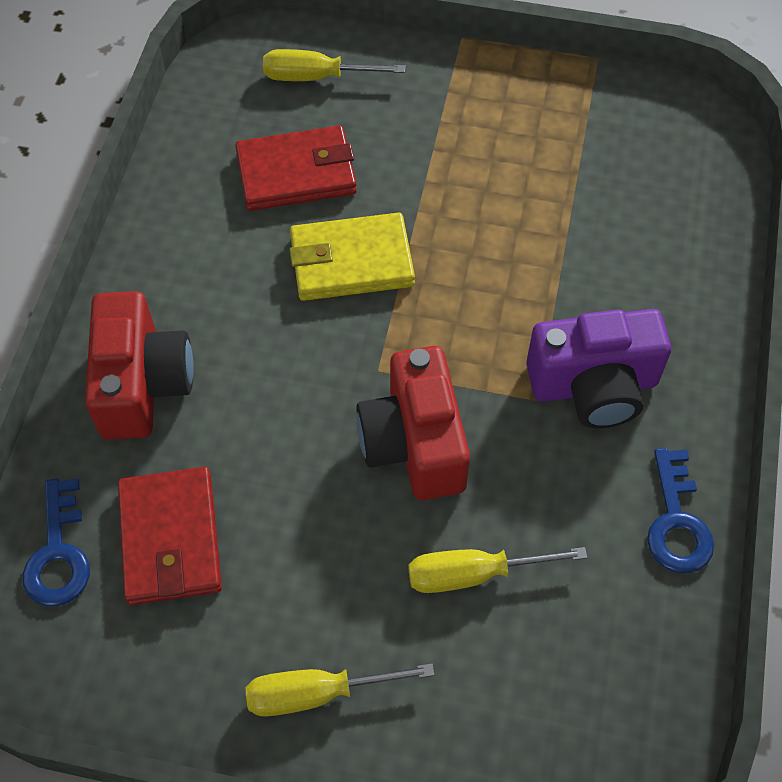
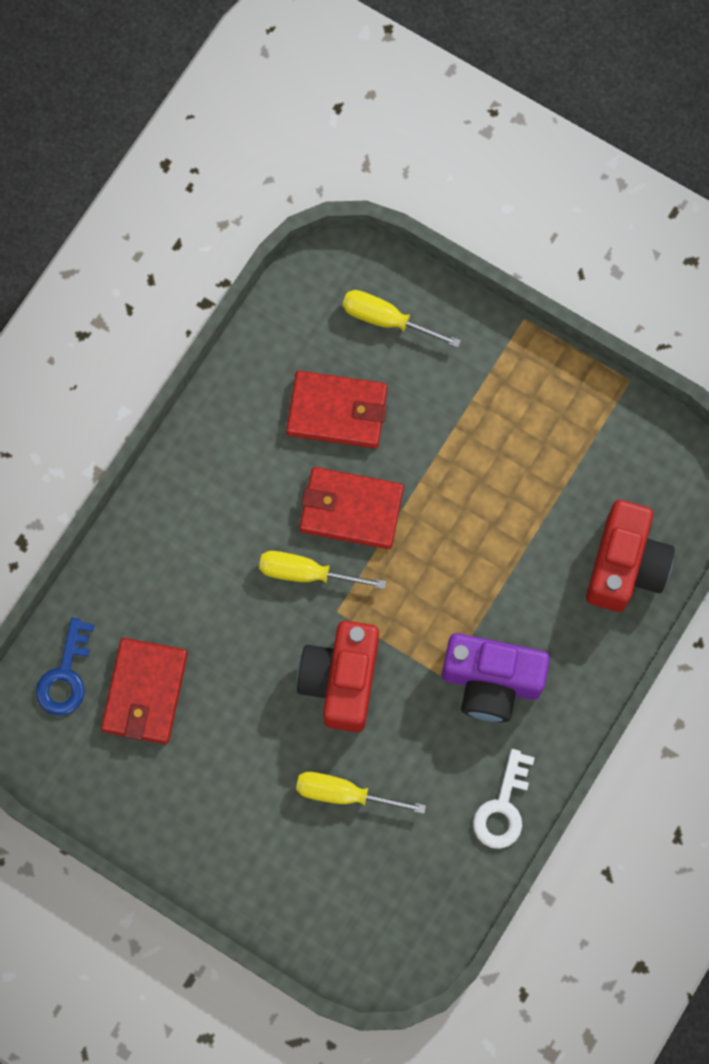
camera: 20 degrees right, 15 degrees up
(142, 384) = (161, 561): red camera -> red camera (625, 565)
(317, 693) = (208, 838): yellow screwdriver -> yellow screwdriver (307, 573)
(351, 261) = (351, 509): yellow wallet -> red wallet
(676, 522) = (502, 807): blue key -> white key

